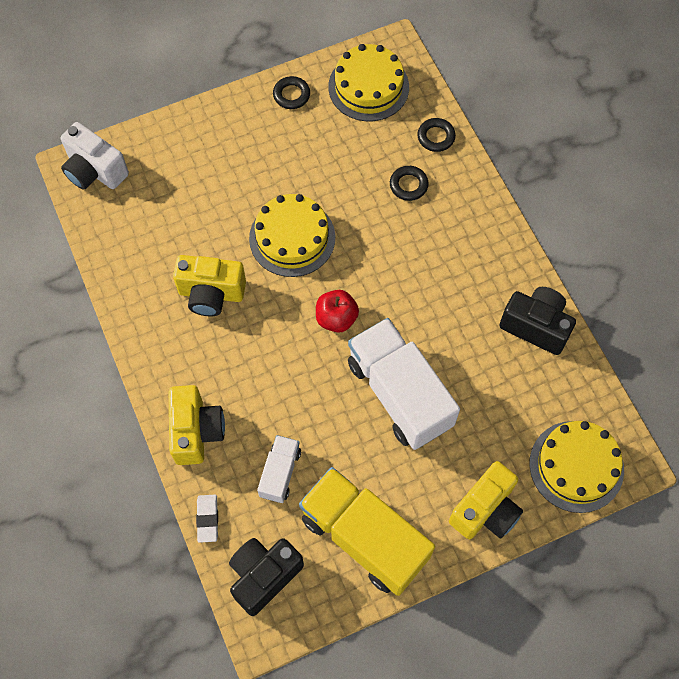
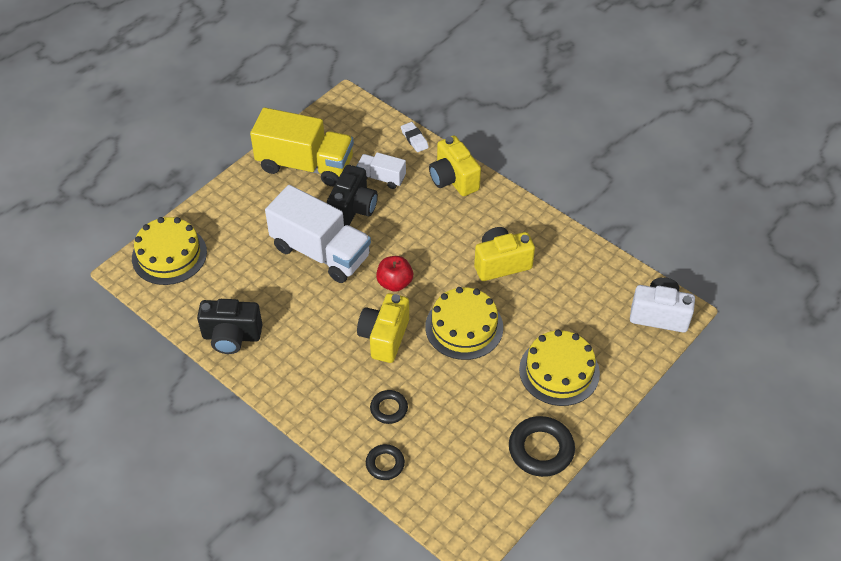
camera: 155 degrees right, 15 degrees down
(264, 576) = (360, 125): black camera -> black camera (353, 209)
(280, 473) = (381, 178): white truck -> white truck turned 120 degrees clockwise
(291, 95) = (541, 449): black ring -> black ring, size x1.70
(368, 87) = (474, 488): yellow cake -> yellow cake (559, 371)
(485, 510) = (227, 207): yellow camera -> yellow camera (384, 337)

